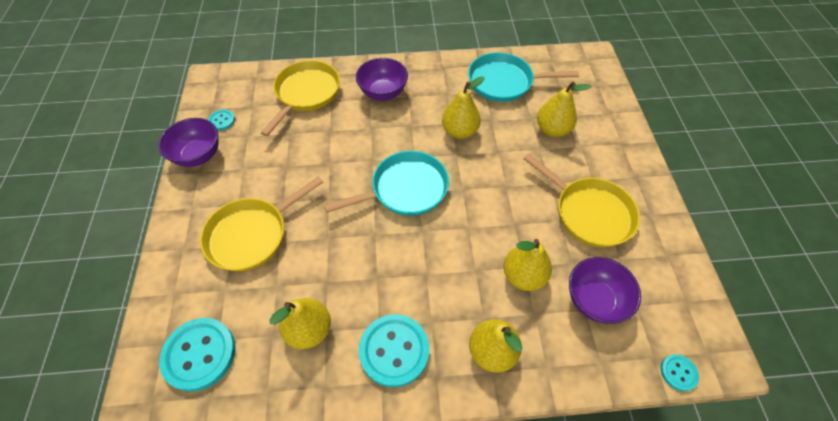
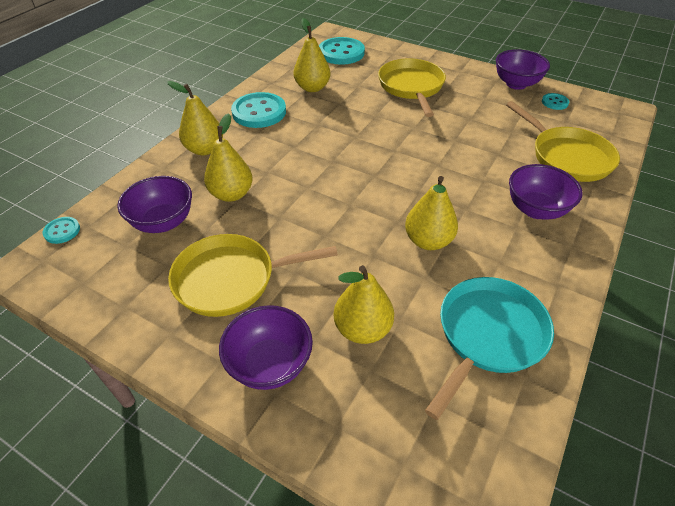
camera: 125 degrees right, 10 degrees down
(405, 189) = (384, 169): turquoise pan -> none
(613, 155) = (270, 364): none -> purple bowl

